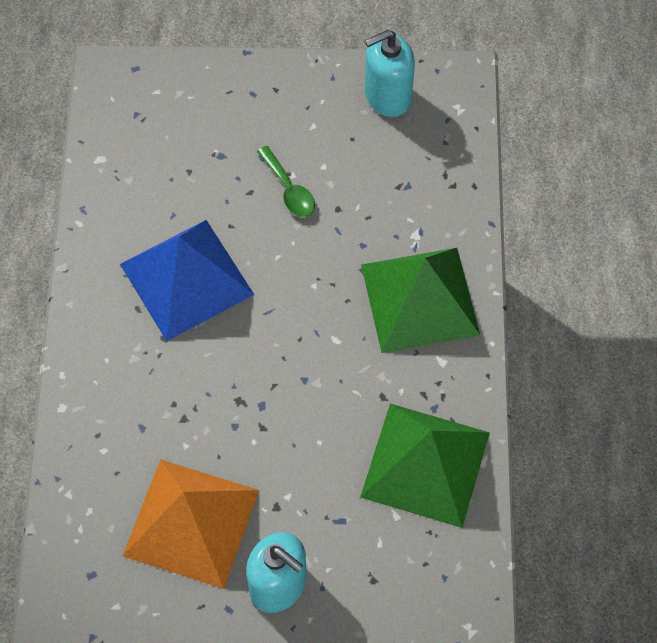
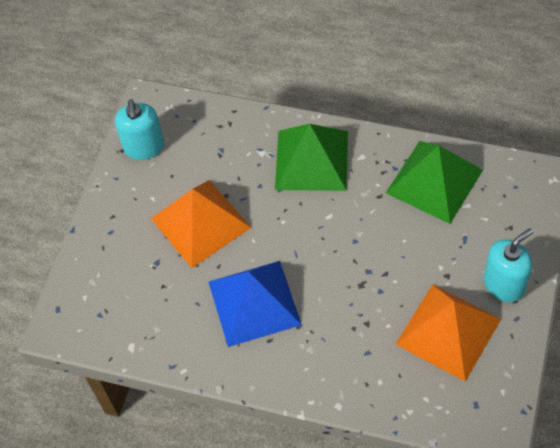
camera: 70 degrees left, 5 degrees down
(289, 189) = (200, 223): green spoon -> orange pyramid

